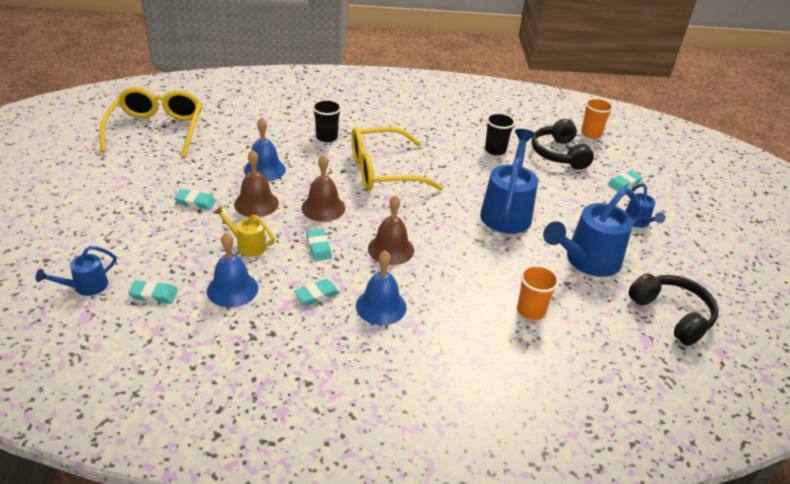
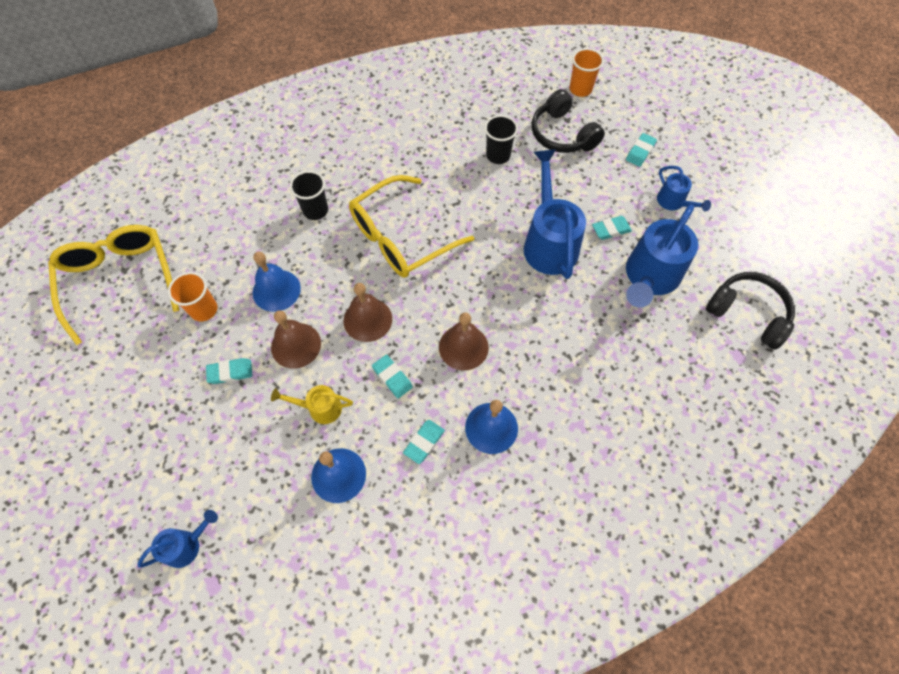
camera: 20 degrees left, 25 degrees up
(85, 287) = (187, 545): blue watering can -> blue watering can turned 150 degrees counterclockwise
(153, 295) = (264, 521): turquoise eraser -> turquoise eraser (611, 230)
(530, 311) = (627, 367): orange cup -> orange cup (204, 310)

